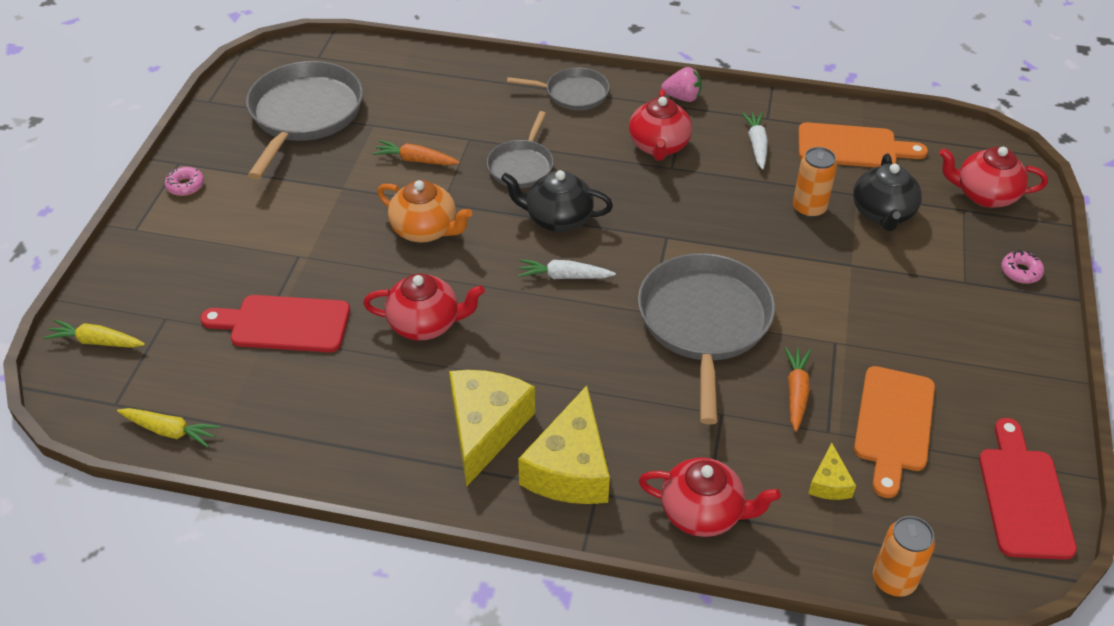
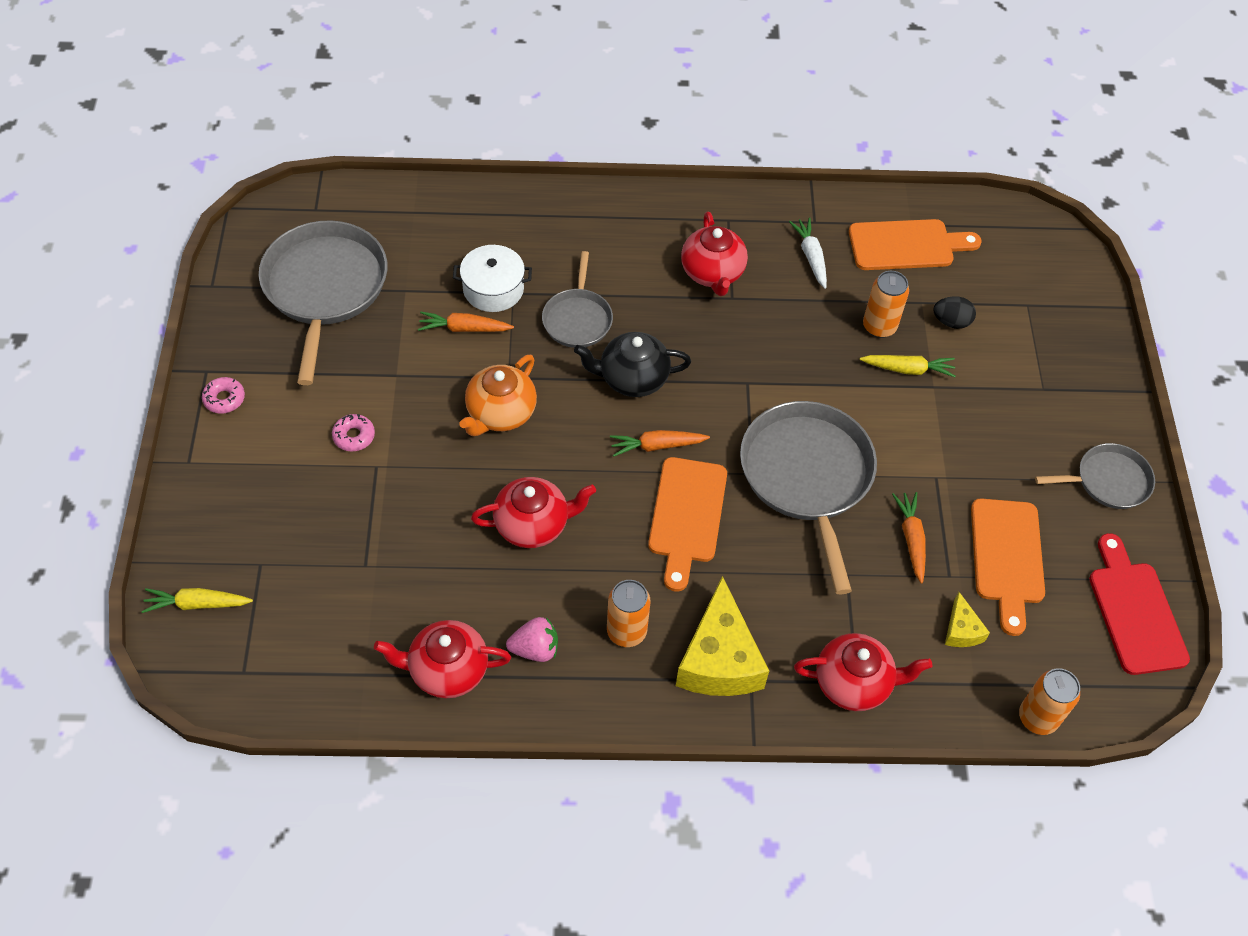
camera: 15 degrees left, 10 degrees up
(170, 431) = (312, 692): yellow carrot -> yellow carrot (908, 369)
(284, 324) = (388, 549): red cutting board -> none
(425, 230) = (500, 413): orange teapot -> orange teapot turned 105 degrees clockwise
(452, 134) = (493, 289): none -> white pot
(485, 428) = (626, 631): yellow cheese -> orange can
(564, 276) = (657, 446): white carrot -> orange carrot
(573, 93) = (607, 219): grey pan -> grey pan (1108, 481)
(575, 338) = (687, 516): none -> orange cutting board
(682, 97) = (722, 208): pink strawberry -> pink strawberry (535, 649)
(882, 214) = (951, 322): black teapot -> black egg
(984, 195) = (1044, 284): red teapot -> red teapot (447, 670)
(1020, 272) = (1092, 368): pink donut -> pink donut (354, 436)

